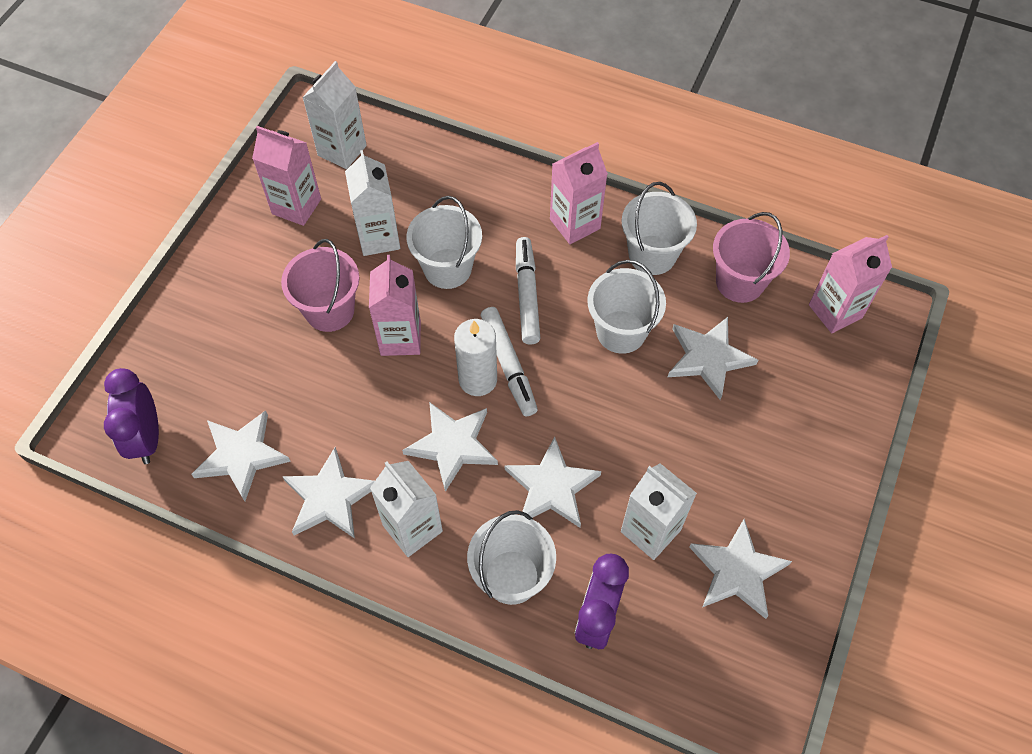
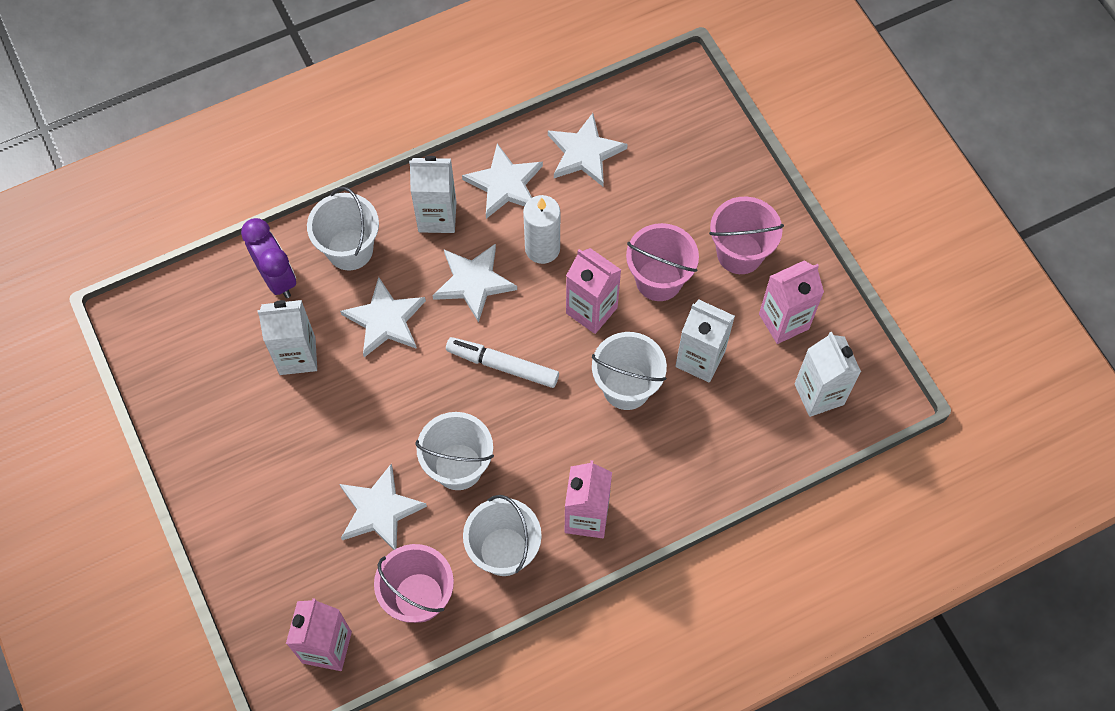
camera: 130 degrees right, 5 degrees up
(147, 438) = (649, 107): purple clock -> none
(255, 272) = (740, 253): none -> pink bucket
(478, 379) = (510, 336): white candle -> white candle (542, 248)
(527, 295) = (551, 426): white marker -> none
(737, 571) = (220, 385): white star -> none

